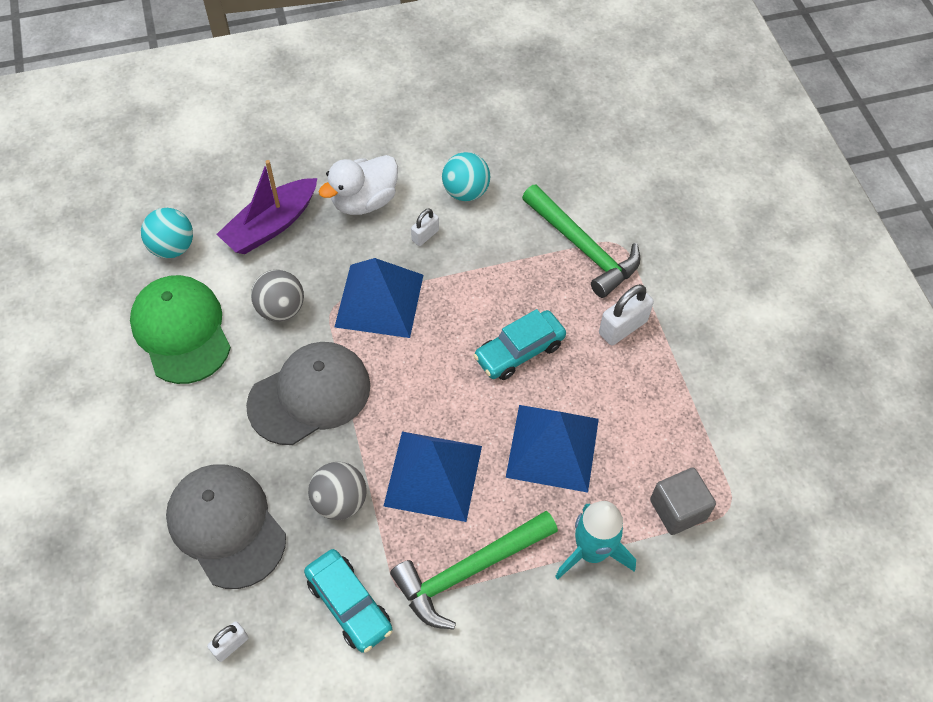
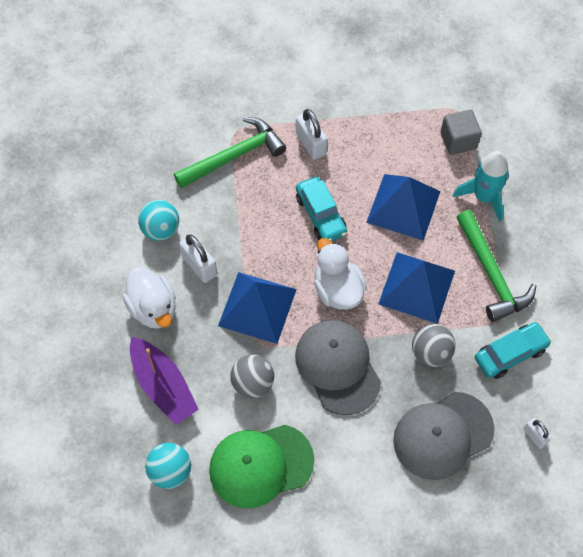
camera: 80 degrees left, 5 degrees up
(415, 383) = (337, 290): none -> white duck
(425, 235) = (199, 265): white padlock -> white padlock, size x1.66

